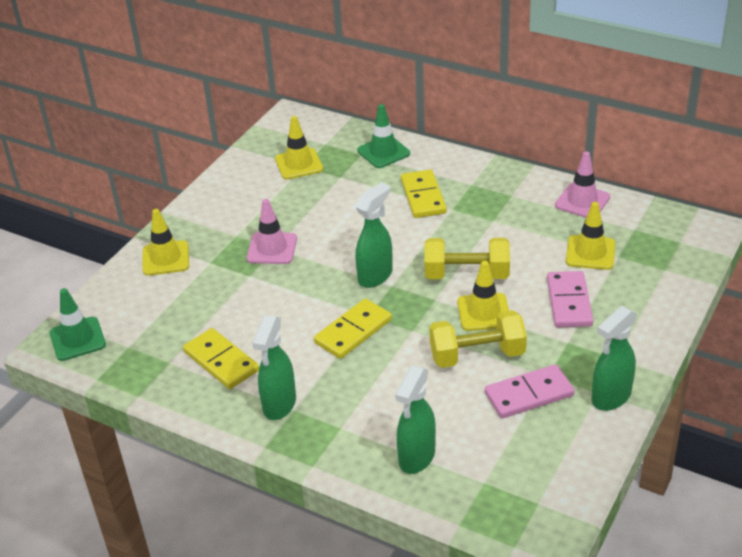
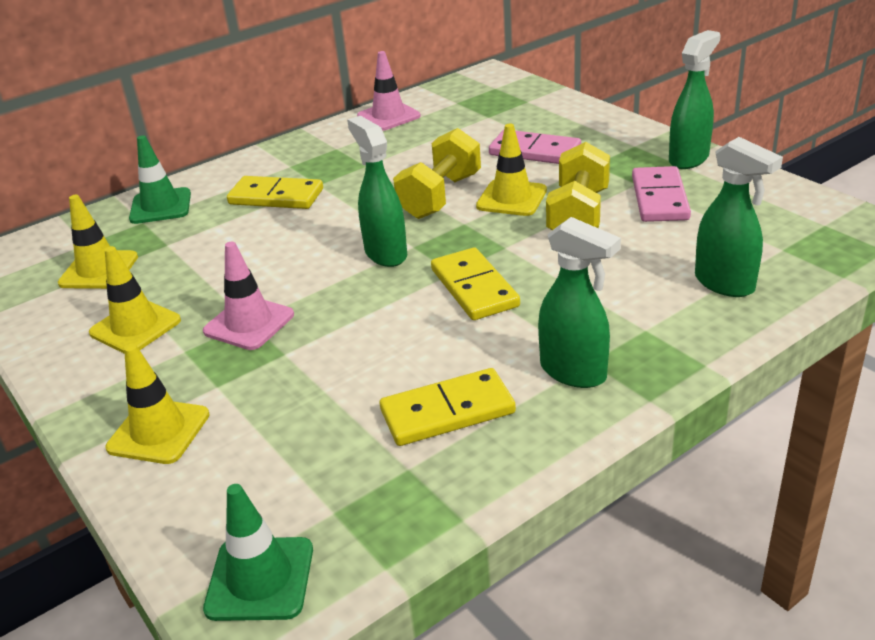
camera: 65 degrees left, 5 degrees down
(590, 253) = (470, 127): yellow traffic cone -> yellow traffic cone (135, 327)
(610, 397) = (689, 159): green spray bottle -> green spray bottle turned 120 degrees counterclockwise

